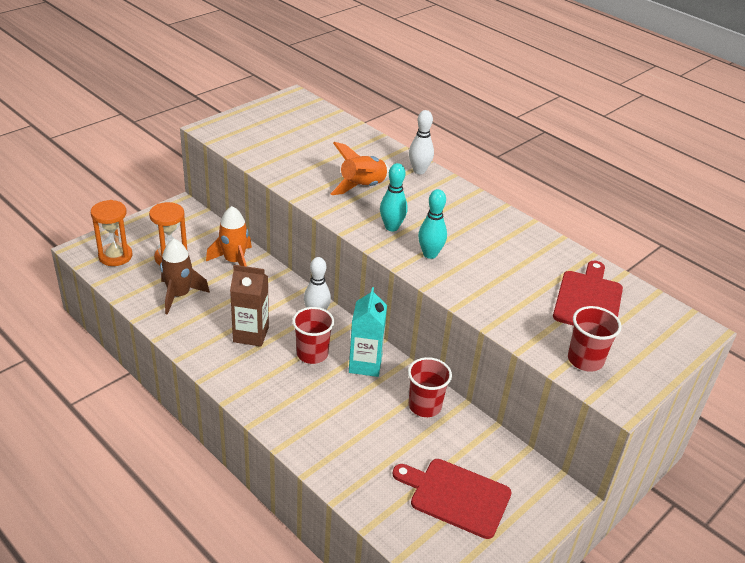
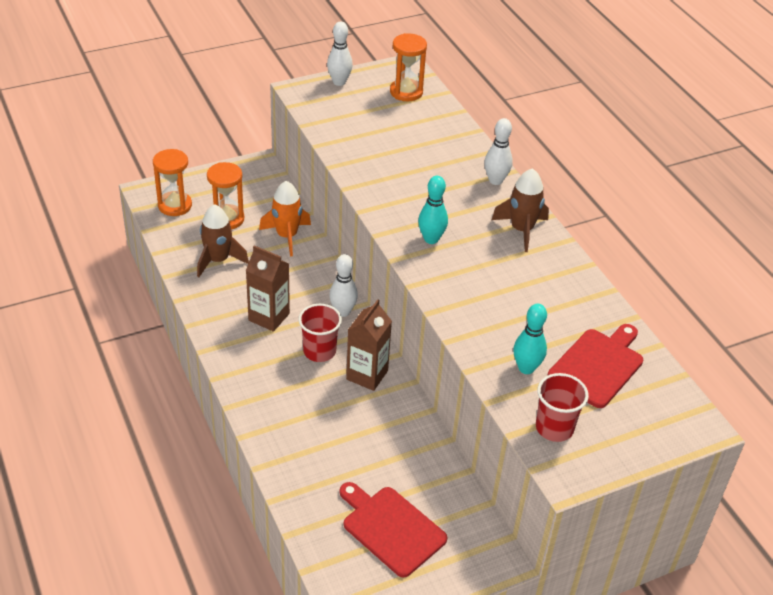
camera: 20 degrees right, 5 degrees up
(242, 117) = (339, 82): none -> white bowling pin
(305, 115) = (406, 92): none -> orange hourglass
(362, 187) = (424, 187): orange rocket -> none
(365, 364) = (367, 375): turquoise carton -> brown carton
(425, 406) = (405, 432): red cup -> none
(430, 254) = (455, 277): turquoise bowling pin -> turquoise bowling pin (526, 368)
(462, 205) = (521, 230): none -> brown rocket

